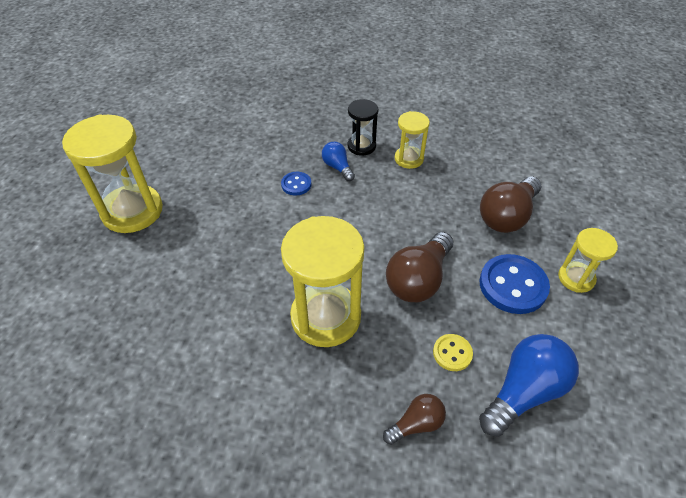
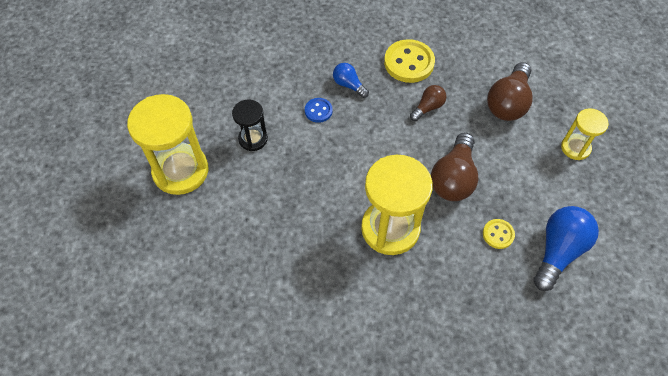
camera: 15 degrees left, 10 degrees up
(361, 146) = (362, 58): black hourglass -> black hourglass (253, 139)
(409, 159) = (409, 63): yellow hourglass -> yellow button
(416, 424) = (488, 296): brown light bulb -> brown light bulb (428, 107)
(513, 285) = (528, 166): blue button -> none

